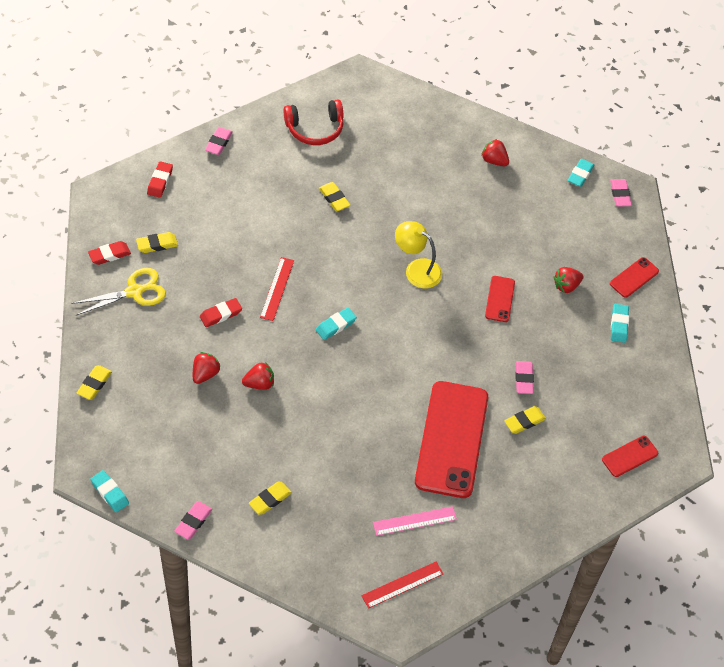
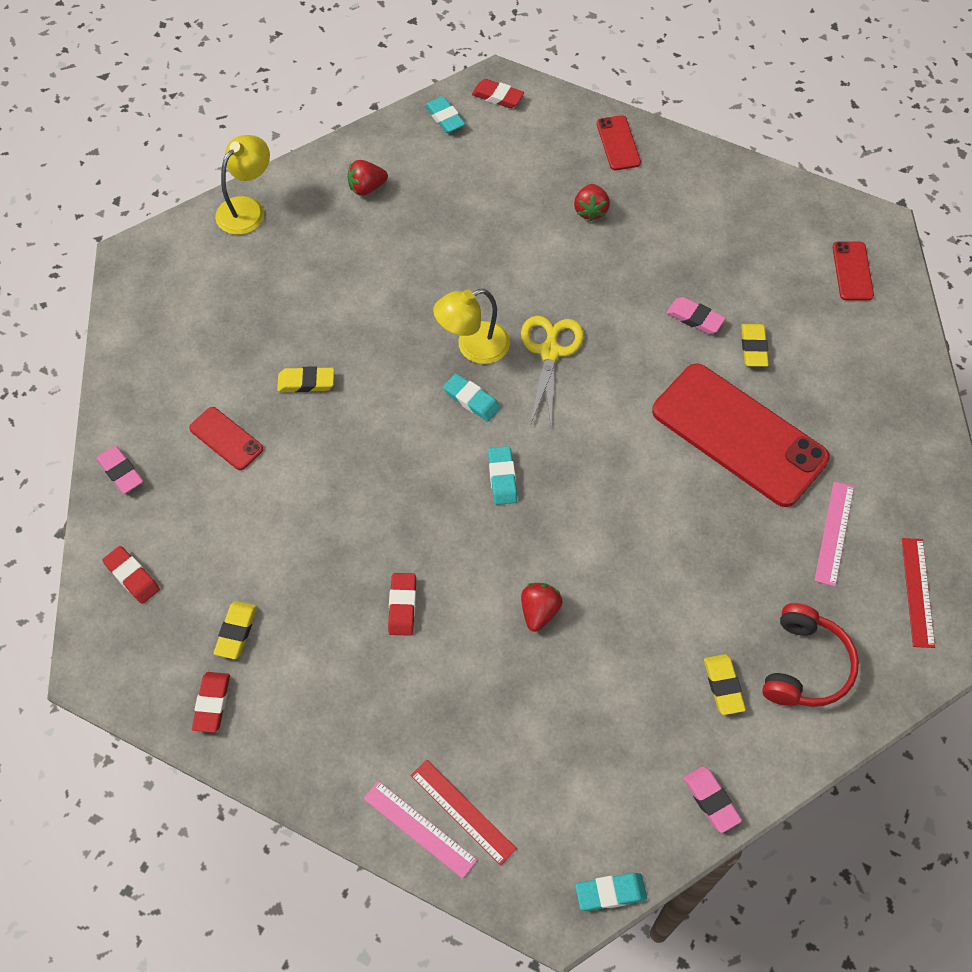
camera: 55 degrees left, 5 degrees up
(94, 384) = (419, 829): yellow eraser -> pink ruler
(134, 292) = (296, 700): yellow scissors -> yellow scissors (550, 352)
(205, 374) = (486, 672): red strawberry -> none
(277, 289) = (404, 517): red ruler -> red ruler (463, 811)
(315, 128) = (181, 349): red headphones -> red headphones (805, 666)
(434, 110) = (247, 208): none -> yellow lamp
(500, 299) = (569, 284): red phone -> red phone (226, 438)
(619, 325) = (673, 190): turquoise eraser -> turquoise eraser (471, 400)
(620, 194) = (497, 96): pink eraser -> red eraser

